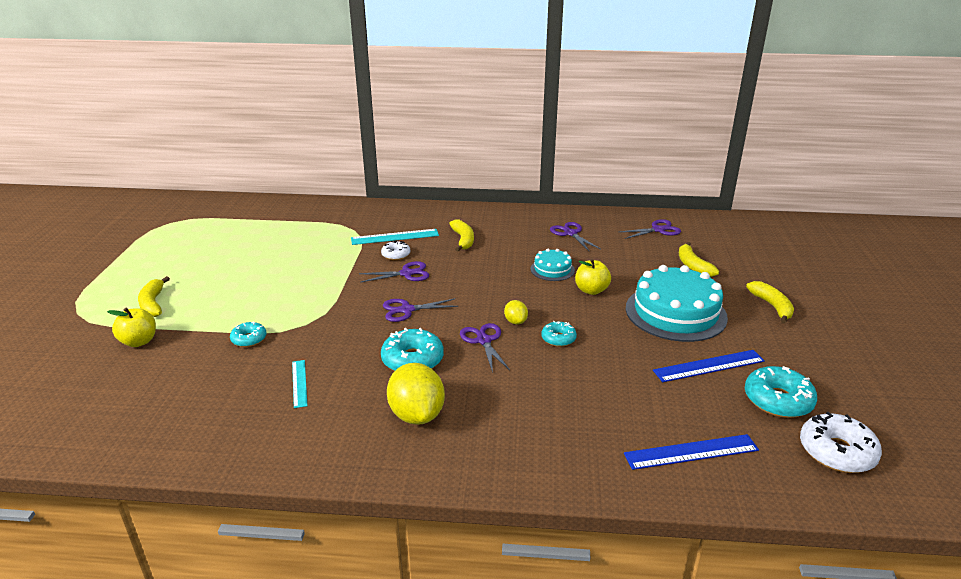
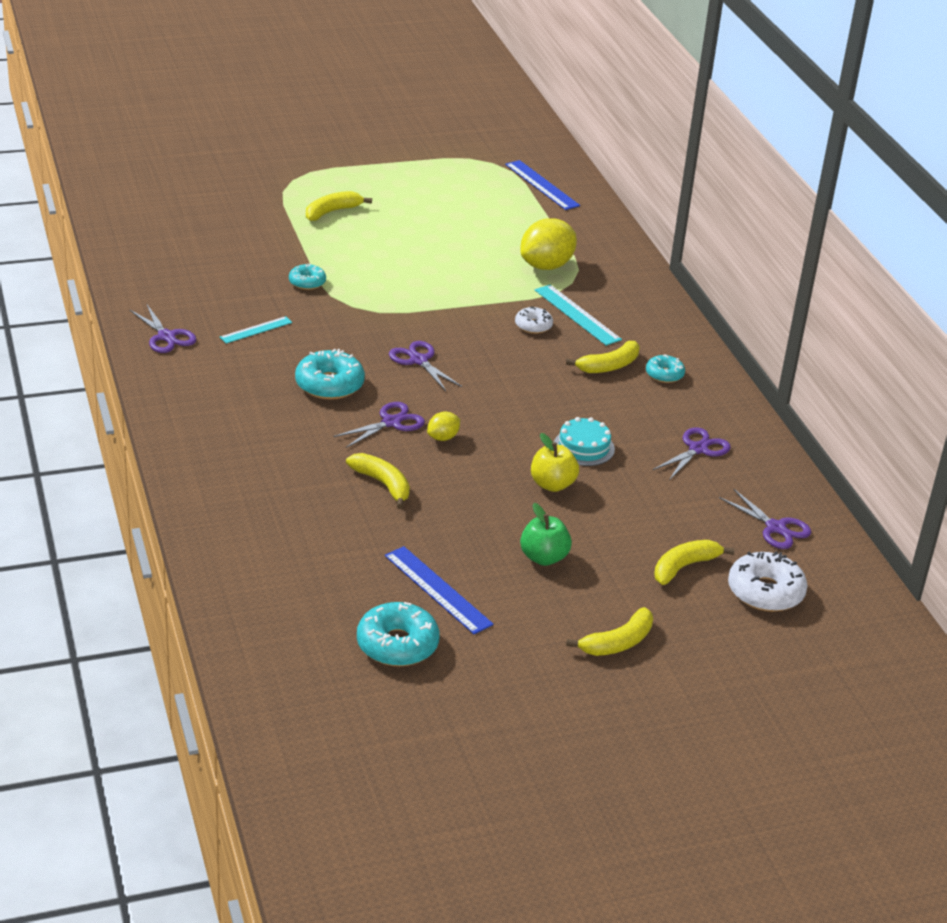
camera: 65 degrees right, 5 degrees up
(139, 341) = (268, 227): yellow apple -> none
(406, 273) = (495, 343): purple scissors -> purple scissors (166, 336)
(417, 415) = (245, 406): yellow lemon -> yellow lemon (546, 266)
(558, 339) = (426, 473): turquoise donut -> turquoise donut (664, 374)
(566, 362) = (383, 484): none -> yellow banana
(675, 312) = (543, 557): turquoise cake -> green apple
(691, 452) = (274, 582): blue ruler -> blue ruler (542, 185)
(836, 452) = (324, 687): white donut -> white donut (765, 592)

